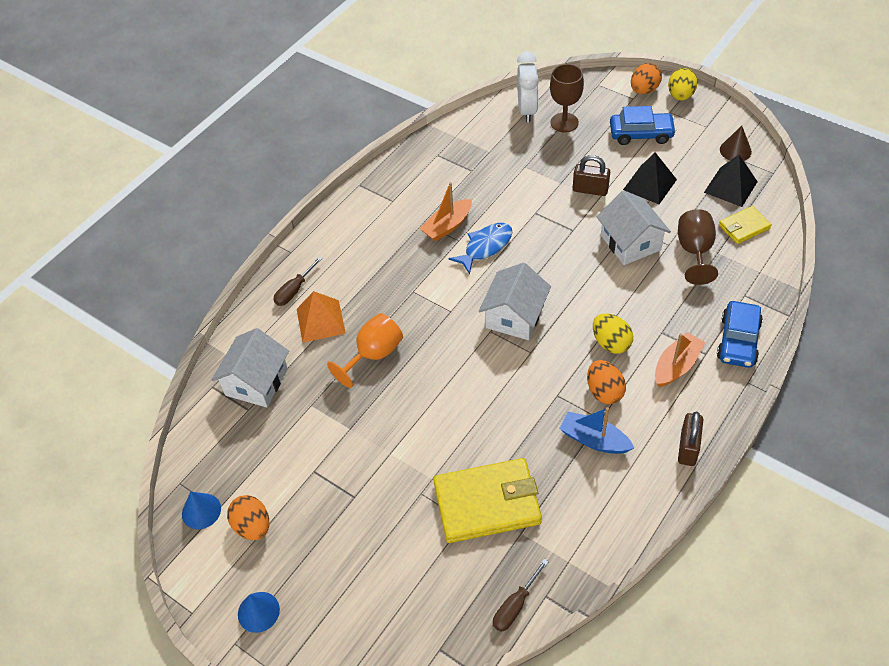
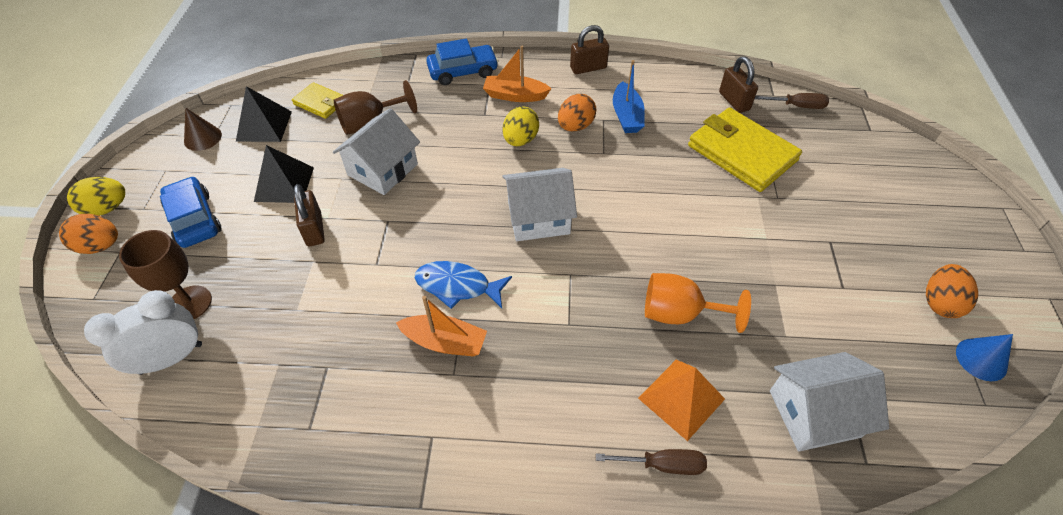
camera: 125 degrees left, 0 degrees up
(258, 612) = (986, 249): blue cone -> none
(559, 549) = (734, 101): none -> brown padlock

